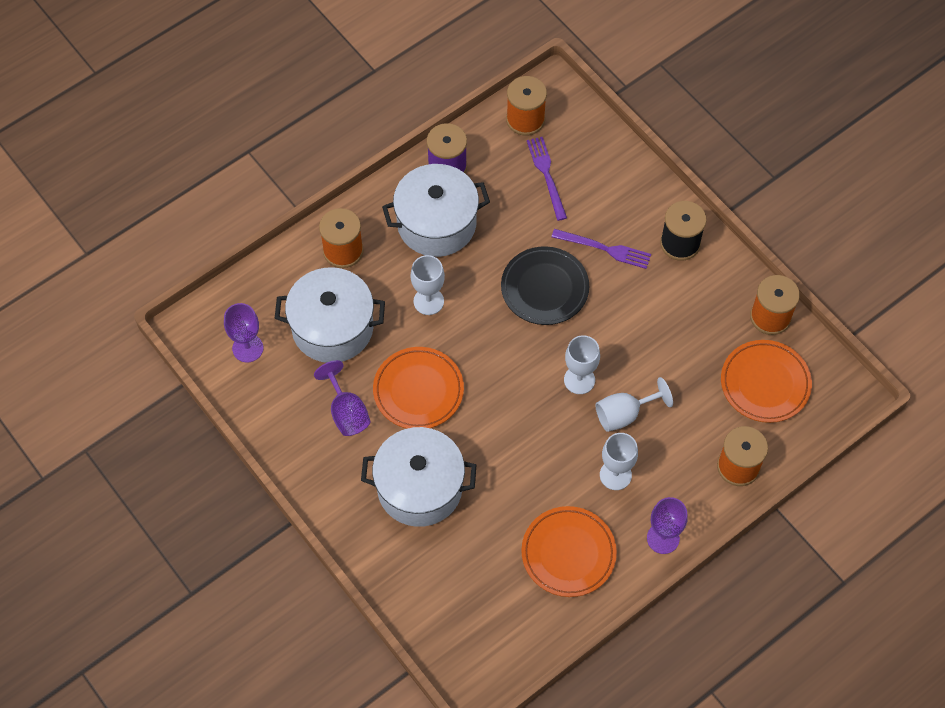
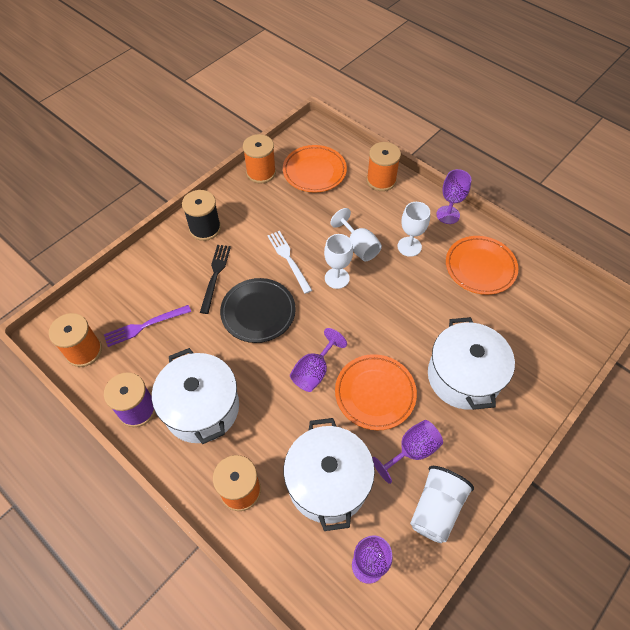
camera: 100 degrees left, 5 degrees down
(283, 420) = (436, 508): none -> white cup
(428, 301) = (285, 400): white goblet -> none
(457, 334) = (314, 371): none -> purple goblet
(604, 249) = (215, 276): purple fork -> black fork
(616, 330) = (289, 259): none -> white fork

